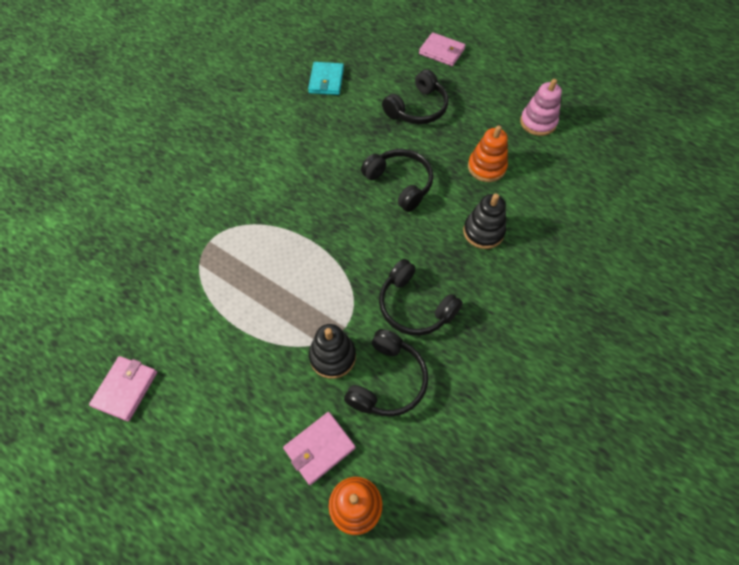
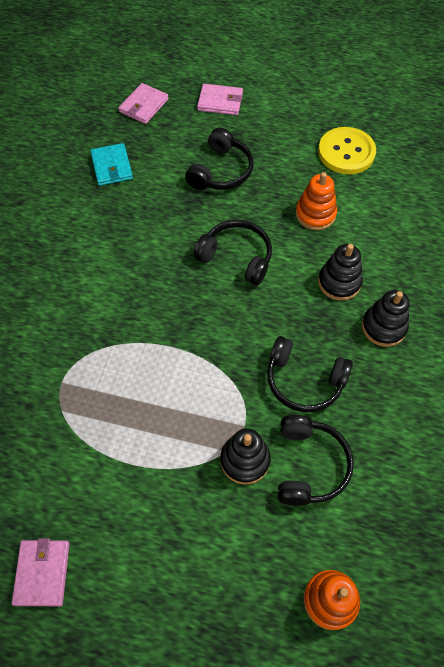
camera: 20 degrees left, 0 degrees up
(319, 448) = (271, 557): pink wallet -> pink wallet (143, 106)
(508, 283) = (383, 327): none -> black stacking toy
(538, 122) = (346, 152): pink stacking toy -> yellow button

